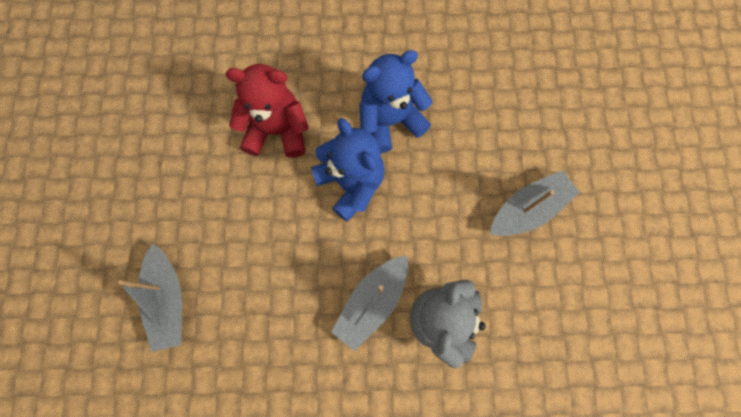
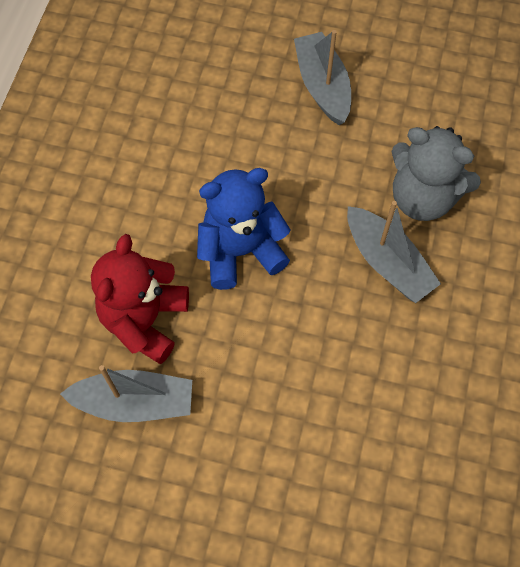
camera: 75 degrees left, 10 degrees down
(168, 300) = (331, 497): grey boat -> grey boat (134, 402)
(390, 121) = (176, 191): blue teddy bear -> none

